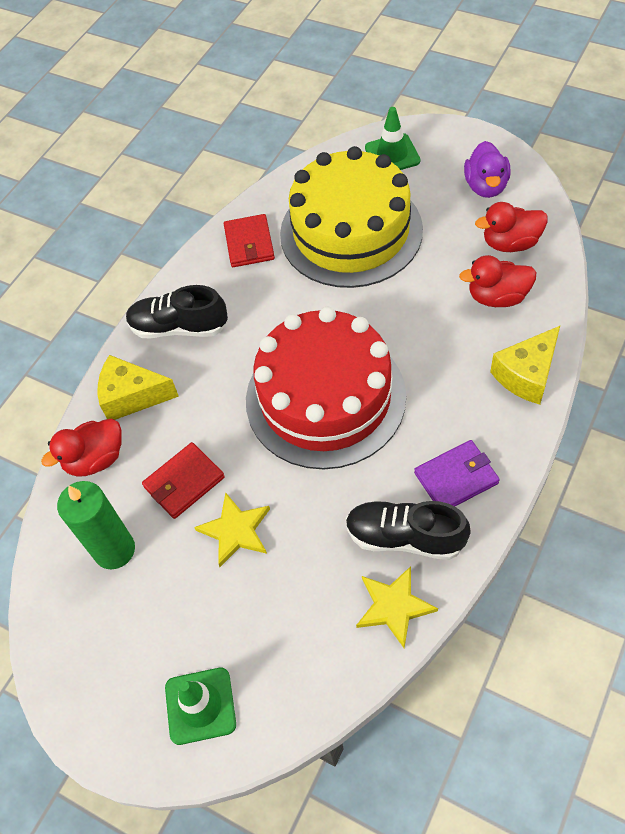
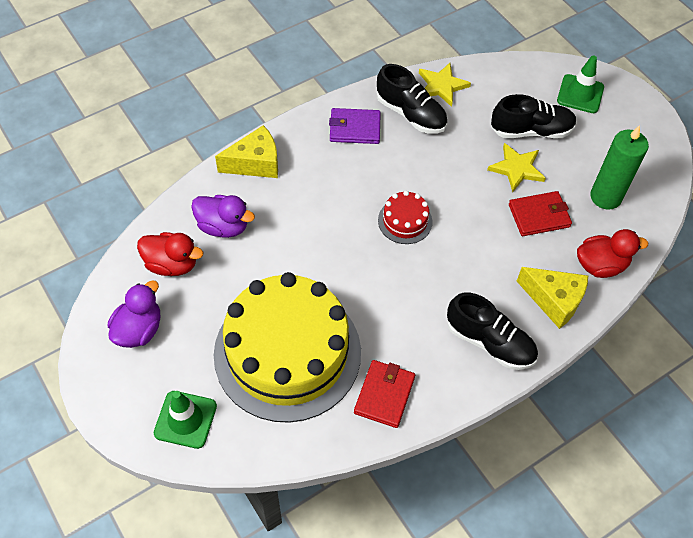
camera: 160 degrees left, 0 degrees up
(242, 599) = (531, 131): none -> black shoe
(325, 398) = (405, 221): red cake -> red cake, size x0.41
(497, 297) = (223, 226): red duck -> purple duck

